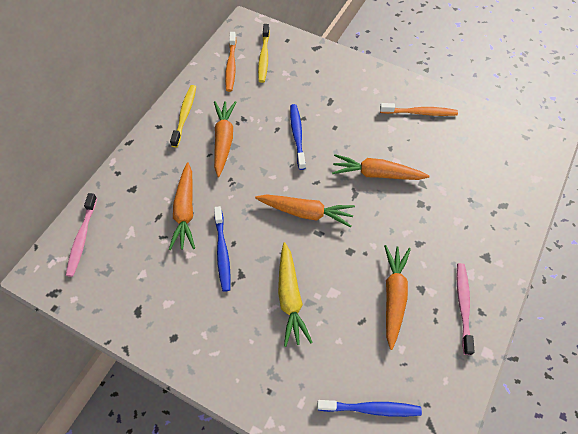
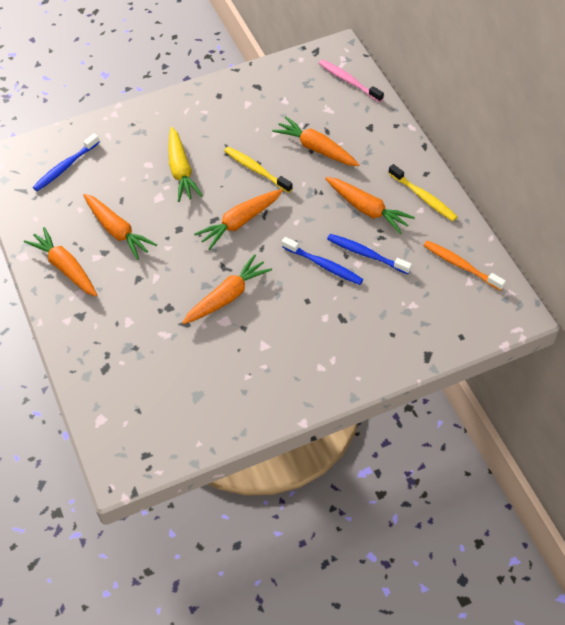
camera: 130 degrees right, 5 degrees down
(222, 252) = (257, 152): blue toothbrush -> blue toothbrush (366, 254)
(264, 57) = (450, 300): yellow toothbrush -> yellow toothbrush (256, 170)
(290, 297) = (181, 170): yellow carrot -> yellow carrot turned 135 degrees counterclockwise
(420, 113) = (259, 384): orange toothbrush -> none
(463, 306) = (65, 268): pink toothbrush -> orange carrot

